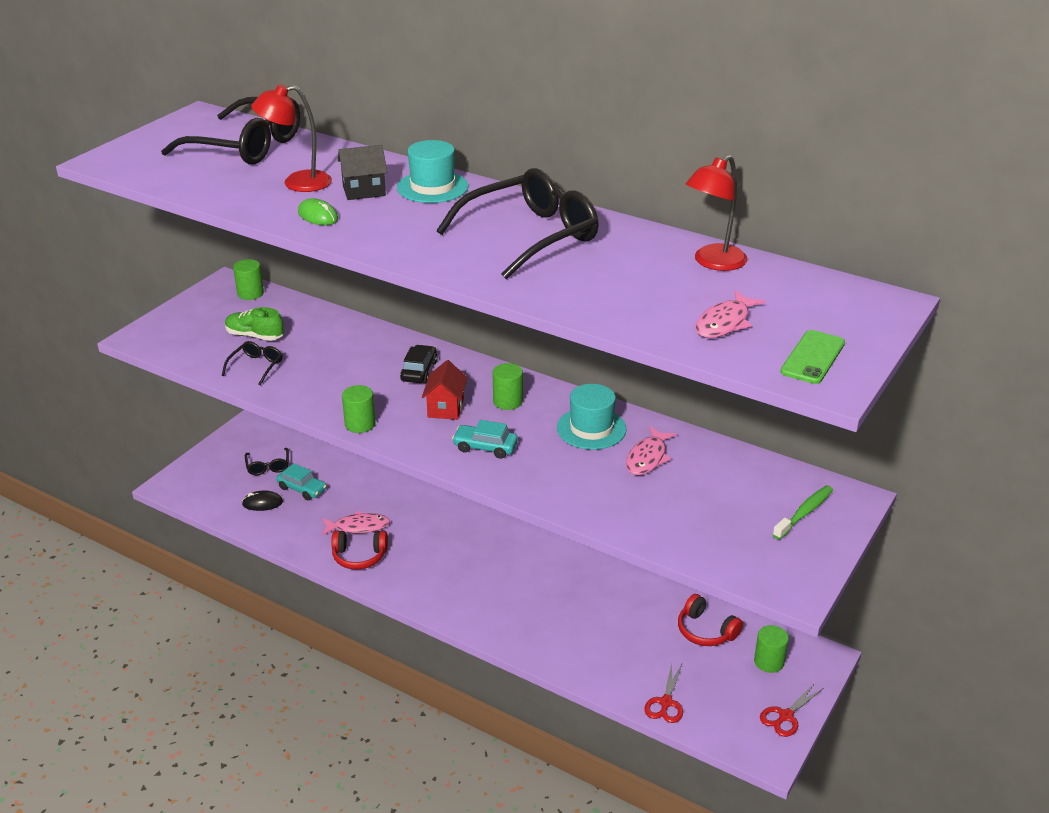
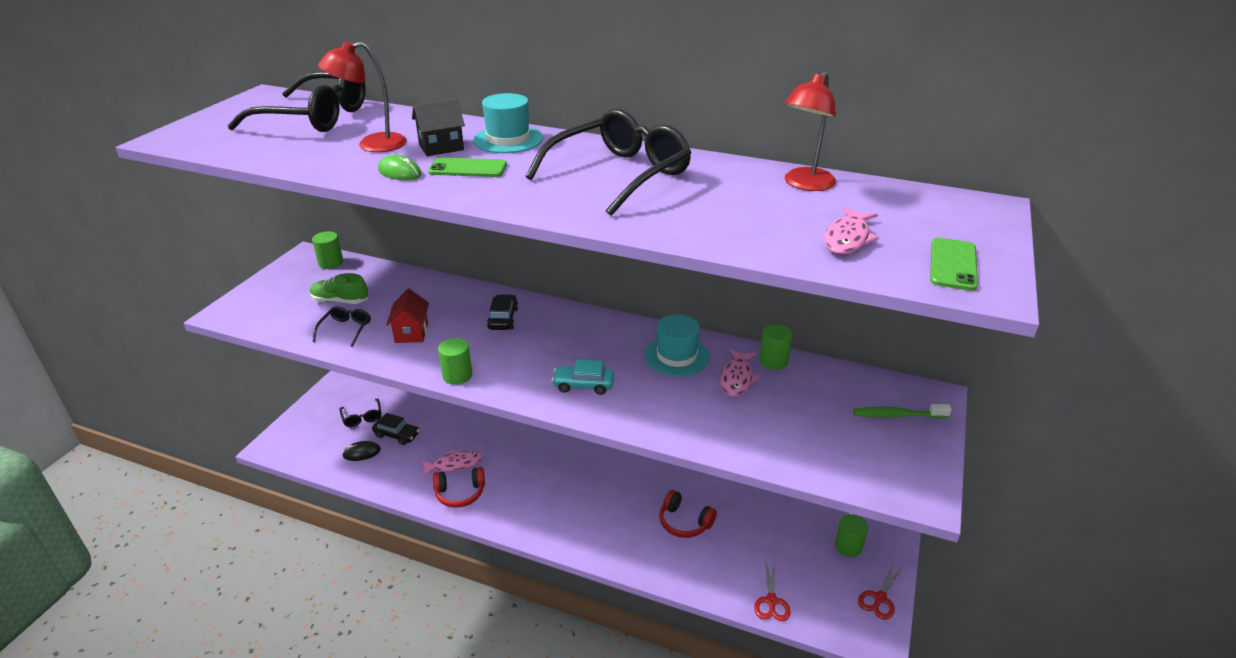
camera: 10 degrees left, 0 degrees up
(302, 489) = (397, 435): turquoise car -> black car
(384, 217) = (468, 168): none -> green phone
(445, 408) = (536, 351): red house -> red house (411, 333)
(508, 401) = (592, 338): green cylinder -> green cylinder (773, 361)
(705, 631) = (785, 524): red headphones -> red headphones (684, 522)
(804, 513) = (897, 415): green toothbrush -> green toothbrush turned 120 degrees counterclockwise

